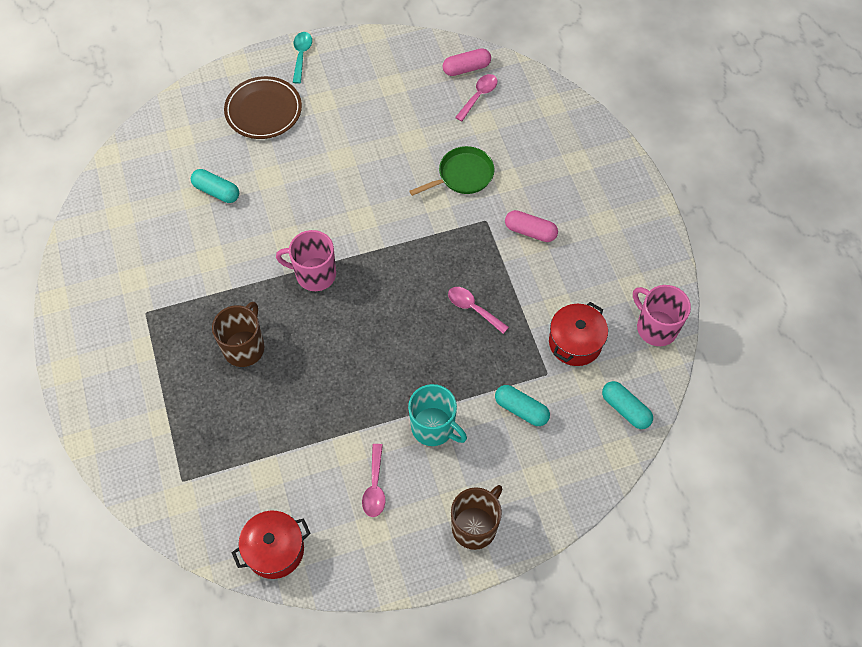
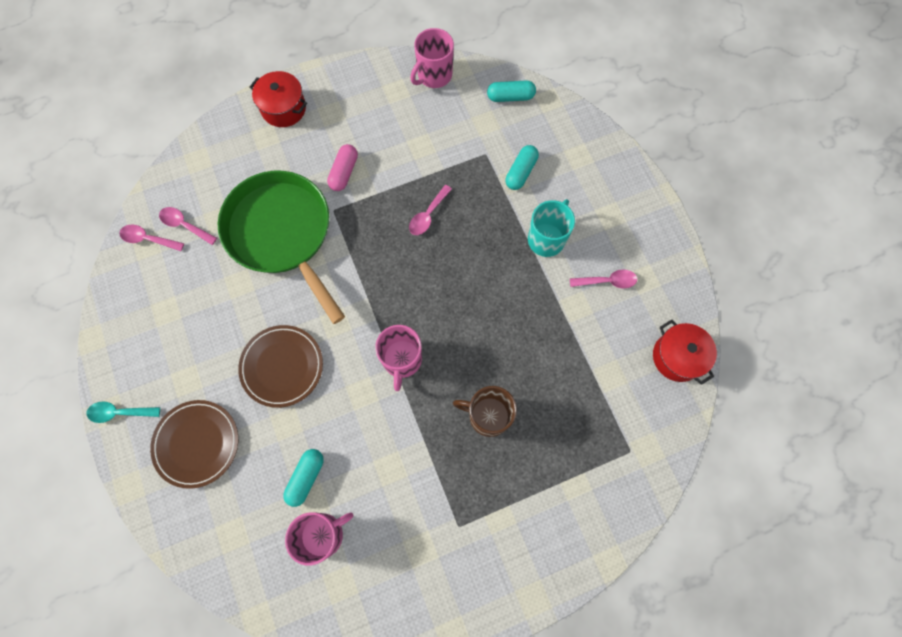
camera: 95 degrees left, 10 degrees up
(164, 203) = (323, 534): none -> pink mug
(324, 174) = (282, 366): none -> brown plate
(462, 175) = (282, 234): green pan -> green pan, size x2.03
(466, 68) = (148, 239): pink capsule -> pink spoon
(475, 526) = (627, 201): brown mug -> none
(575, 342) = (454, 134): red pot -> red pot (283, 108)
(625, 409) = (510, 97): turquoise capsule -> turquoise capsule turned 45 degrees clockwise

